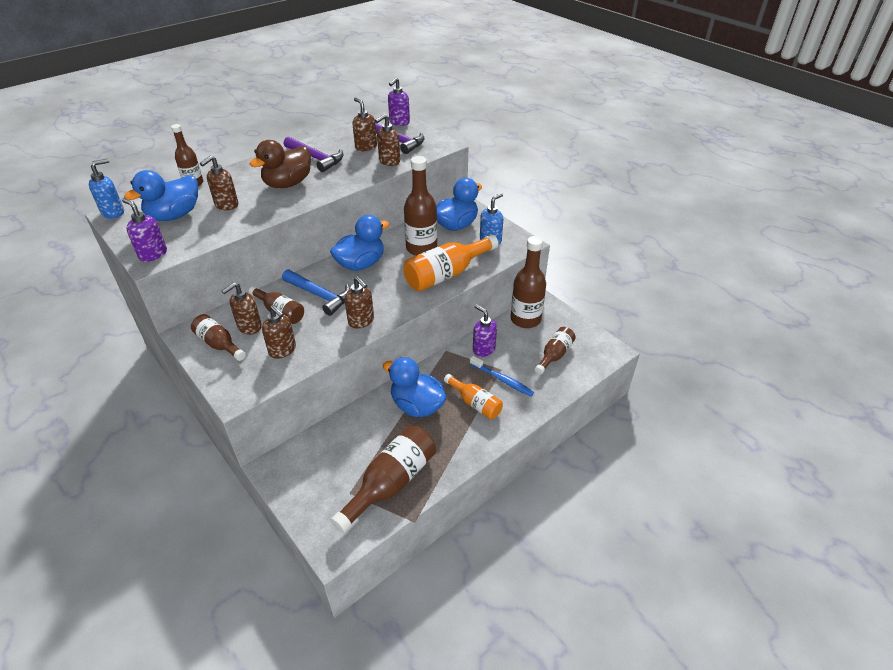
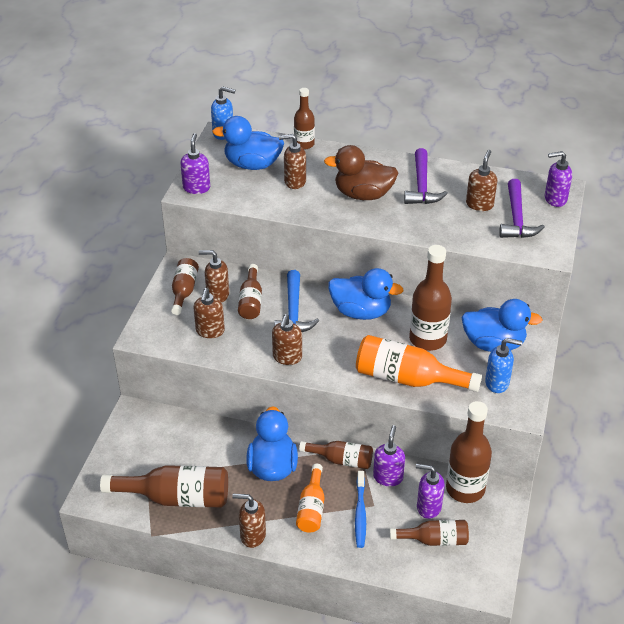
camera: 55 degrees right, 0 degrees up
(389, 161) = (473, 234): brown soap dispenser -> brown soap dispenser (252, 535)
(447, 365) = (341, 460): none -> brown bottle
(525, 343) = (428, 507): none -> purple soap dispenser

